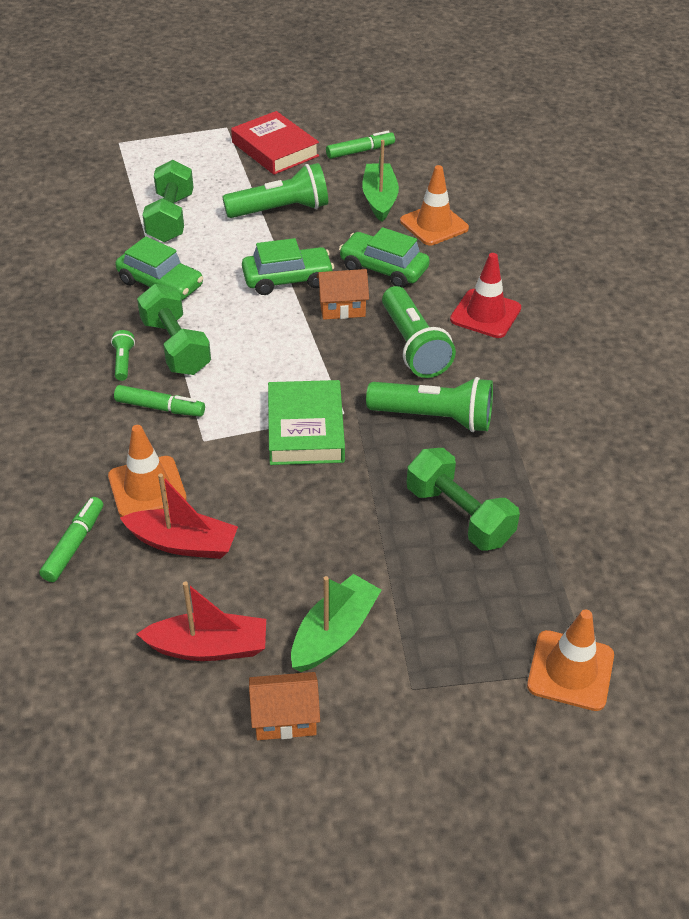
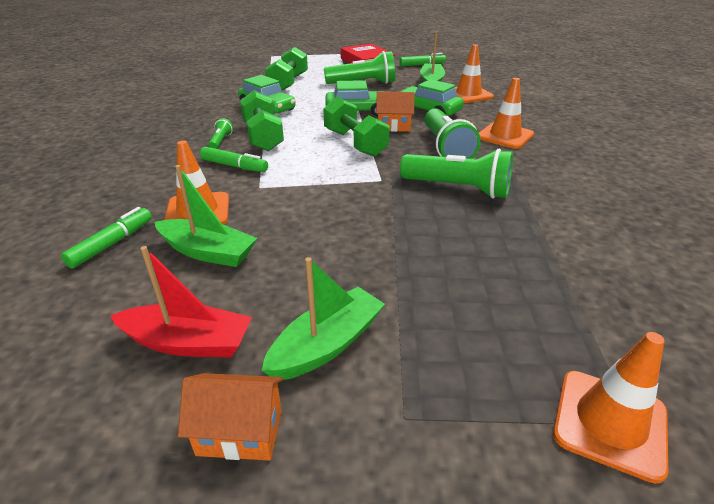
camera: 10 degrees right, 10 degrees down
(183, 543) = (208, 252): red boat -> green boat
(305, 429) = (346, 187): green book -> none
(459, 515) = (475, 256): green dumbbell -> green dumbbell (355, 143)
(485, 314) = (505, 136): red traffic cone -> orange traffic cone

